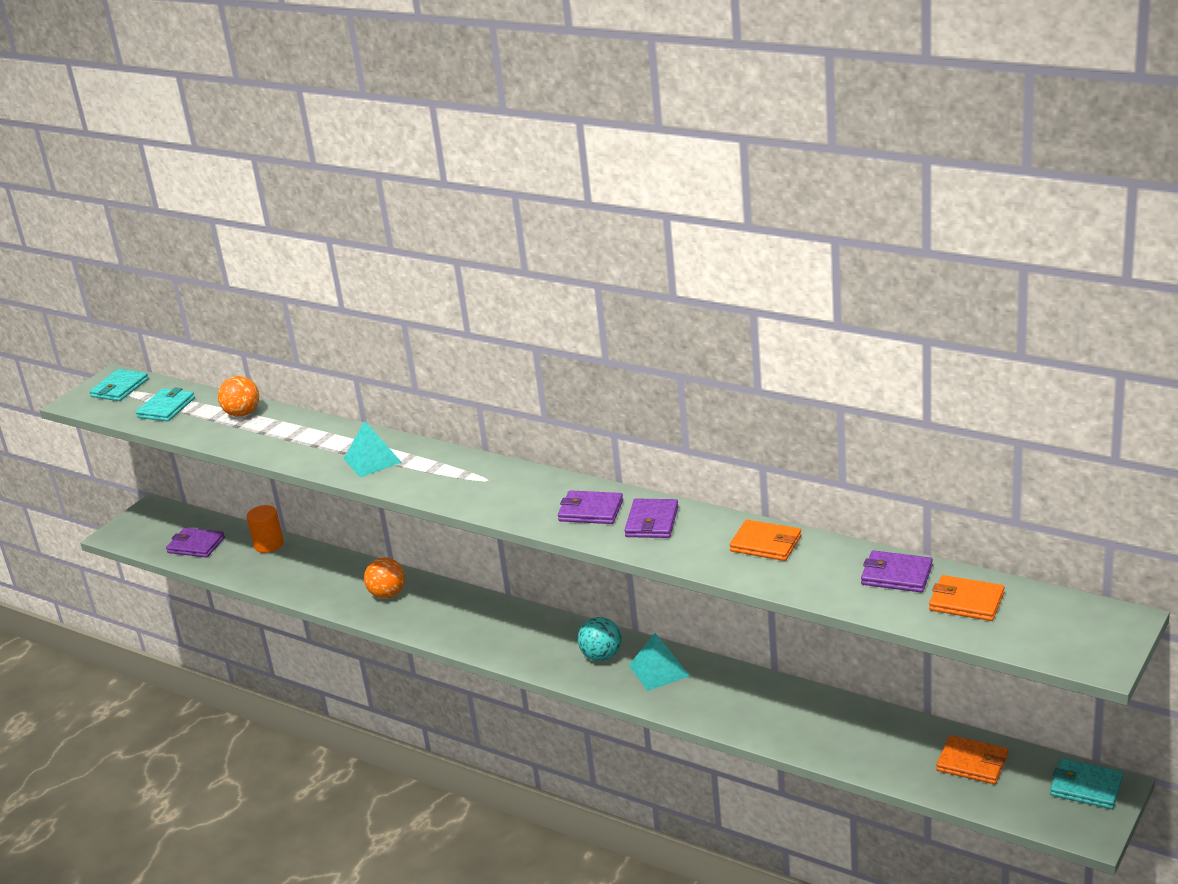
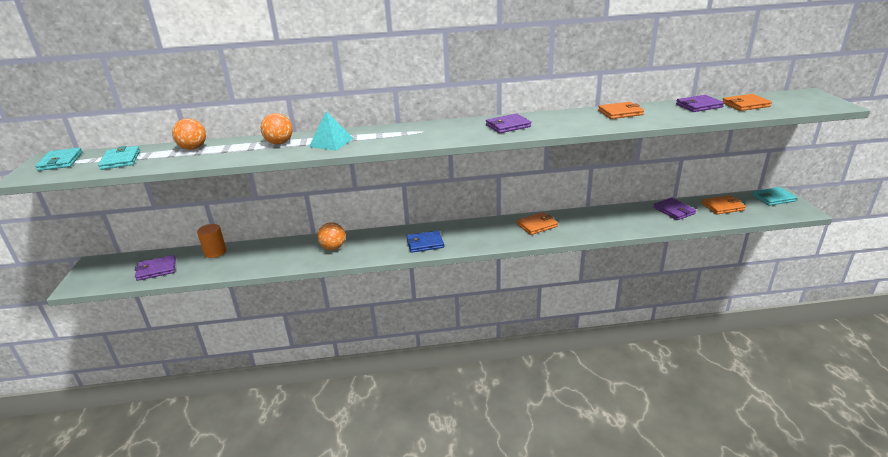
camera: 40 degrees left, 0 degrees up
(325, 439) = (279, 143): none -> orange ball
(490, 635) = (425, 243): none -> blue wallet
(601, 656) = (499, 230): turquoise ball -> none
(652, 522) = (549, 121): purple wallet -> purple wallet (674, 211)
(659, 670) = (537, 225): turquoise pyramid -> orange wallet

